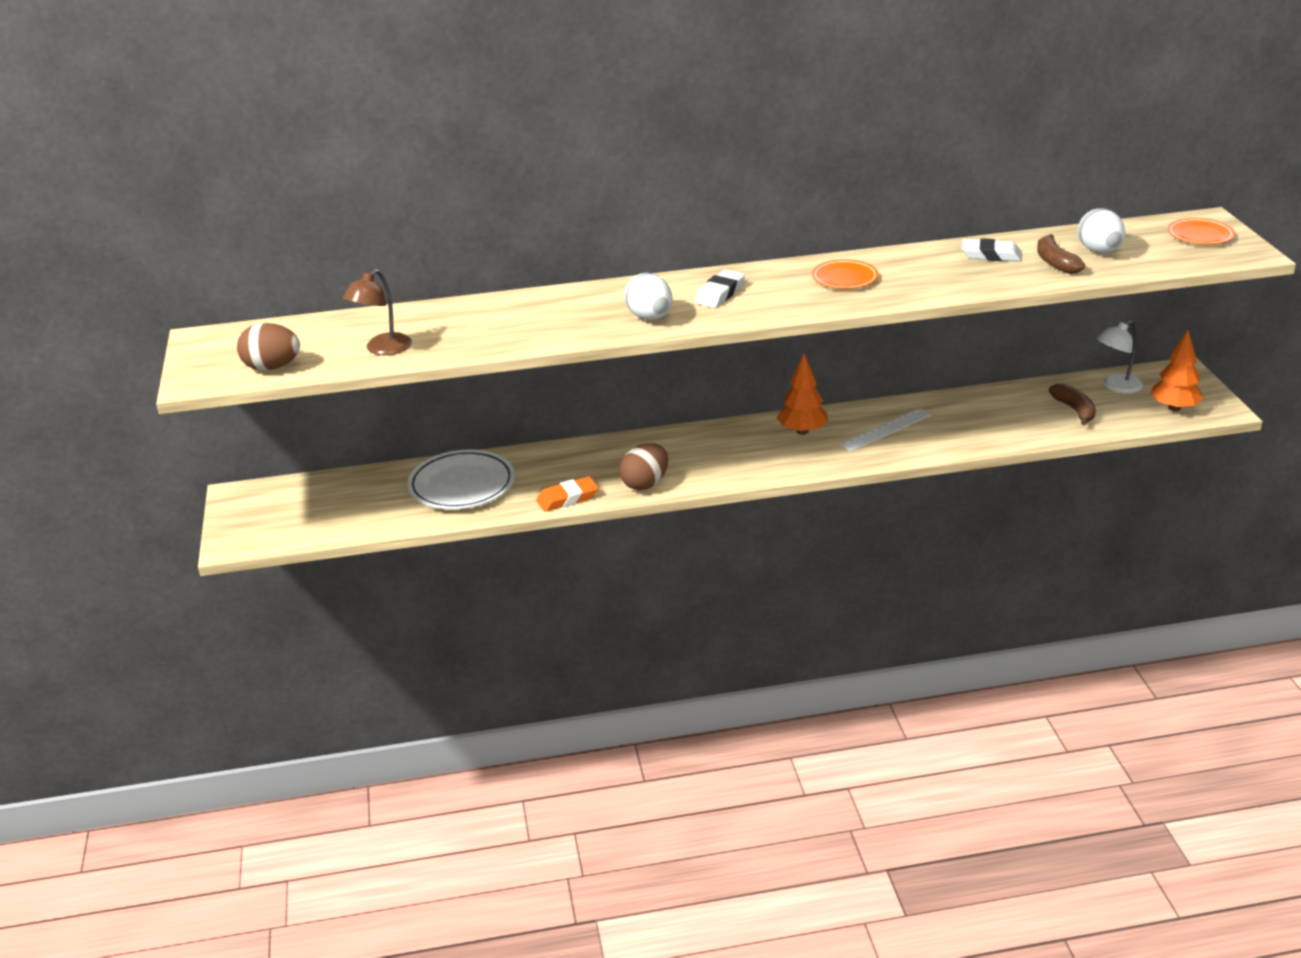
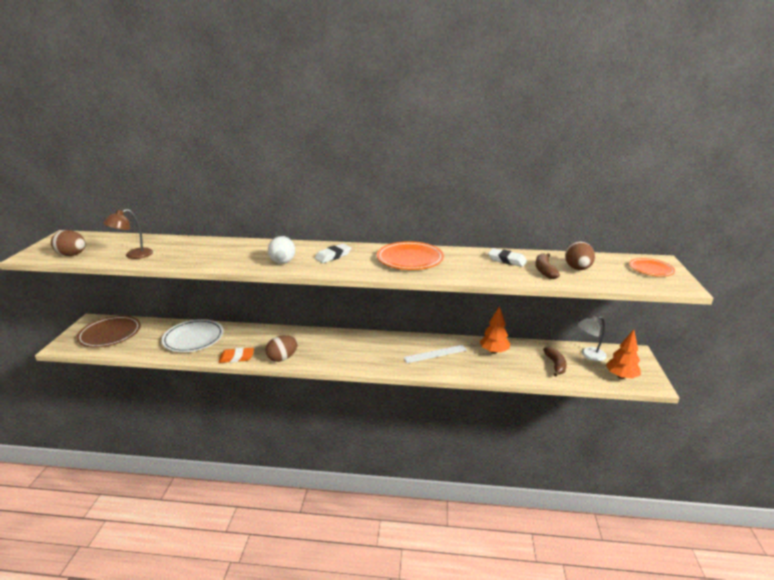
camera: 15 degrees right, 5 degrees down
(300, 508) = (110, 334): none -> brown plate
(802, 431) = (388, 345): orange tree -> orange tree (494, 351)
(844, 278) = (410, 259): orange plate -> orange plate, size x1.66
(1099, 251) = (577, 269): white egg -> brown egg

